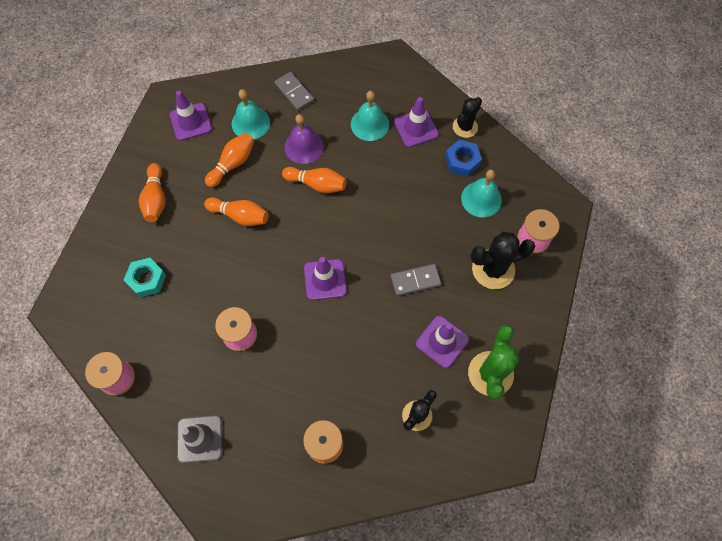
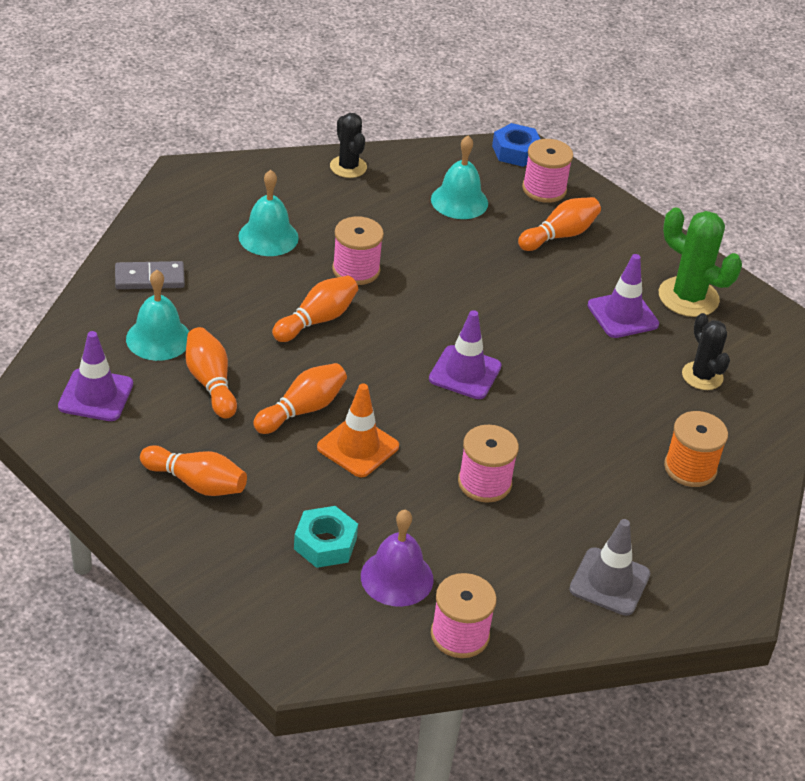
camera: 65 degrees left, 25 degrees down
(228, 257) = (358, 447): none -> orange traffic cone
(304, 146) = (247, 306): purple bell -> purple bell (397, 577)
(374, 180) = (356, 270): none -> pink spool
(415, 280) = (526, 300): grey domino -> none
(416, 128) = (312, 204): purple traffic cone -> none
(462, 161) = (394, 191): blue nut -> blue nut (516, 151)
(493, 269) = (559, 235): black cactus -> orange bowling pin

